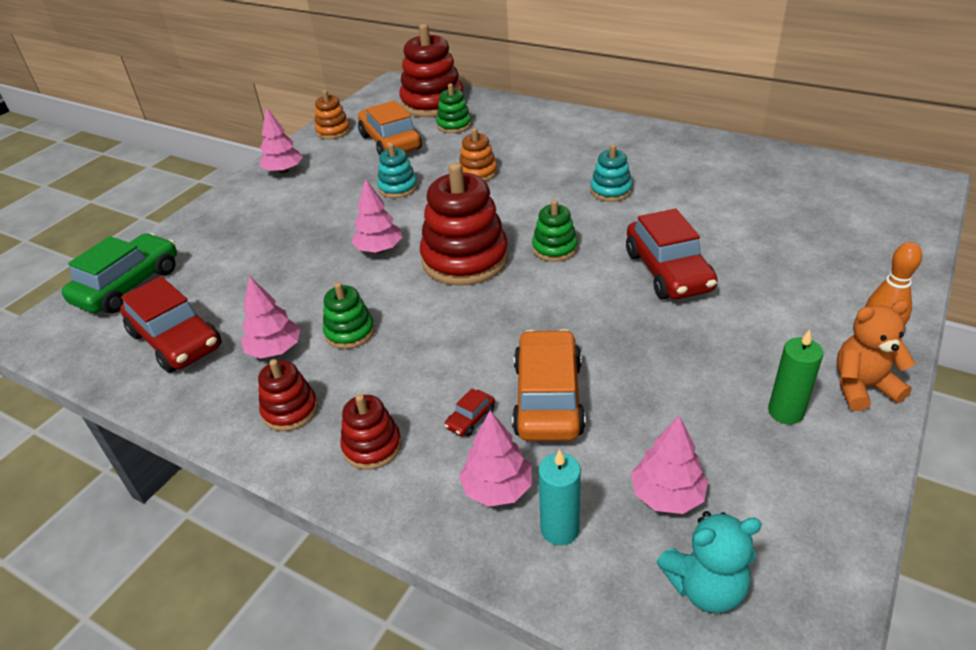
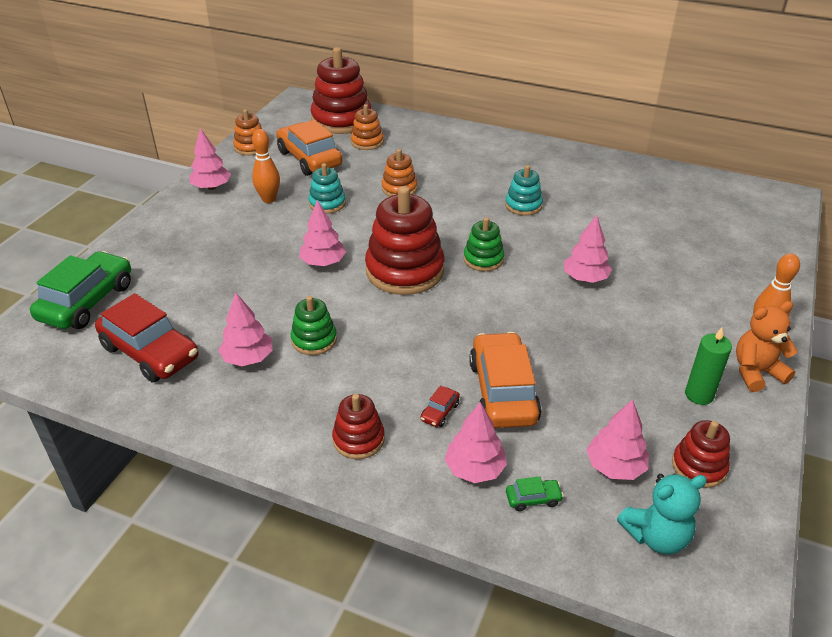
camera: 10 degrees left, 0 degrees up
(290, 410) = (276, 411): red stacking toy -> red stacking toy (699, 466)
(338, 183) = (269, 199): none -> orange bowling pin
(454, 125) = (367, 142): green stacking toy -> orange stacking toy
(559, 529) = (533, 499): turquoise candle -> green car
(668, 271) = (585, 278): red car -> pink tree

